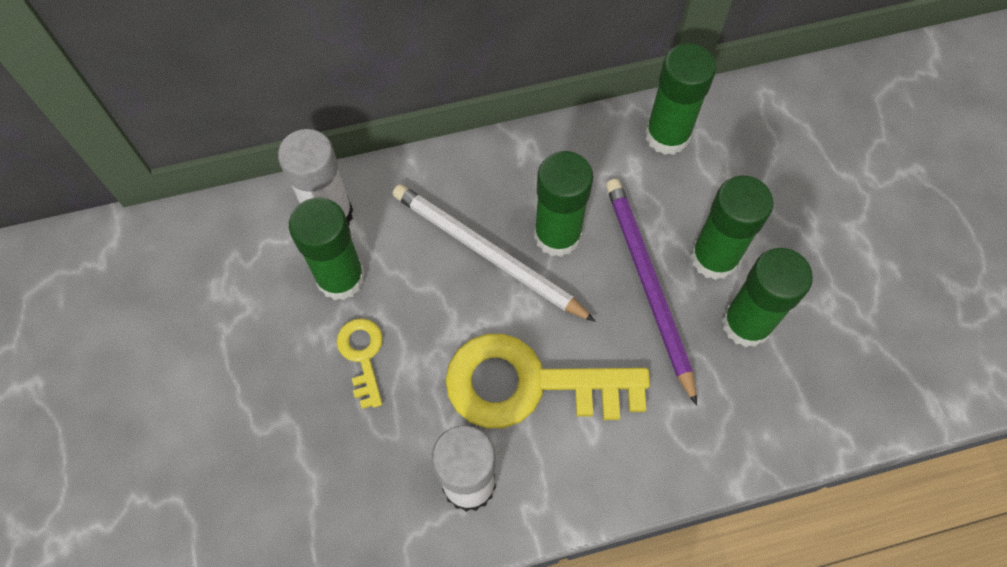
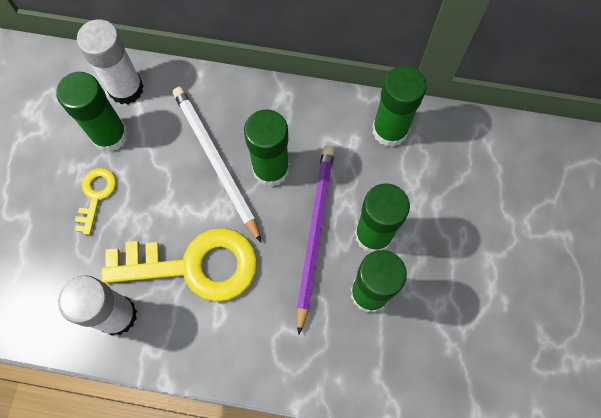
camera: 25 degrees right, 5 degrees up
(529, 384) = (194, 265): yellow key -> yellow key turned 150 degrees clockwise

